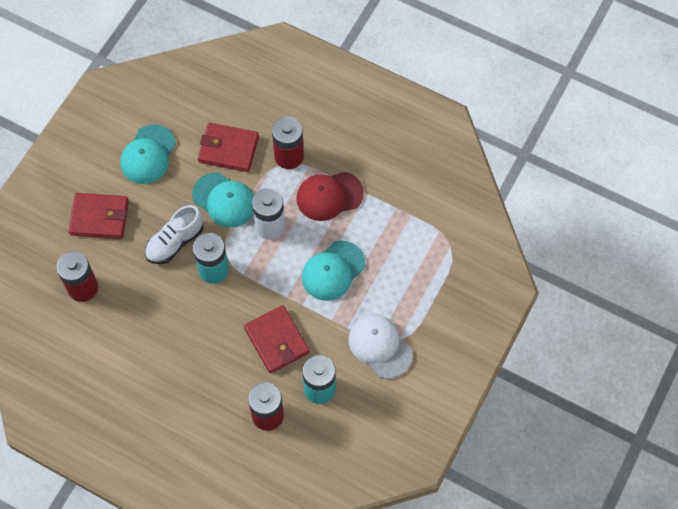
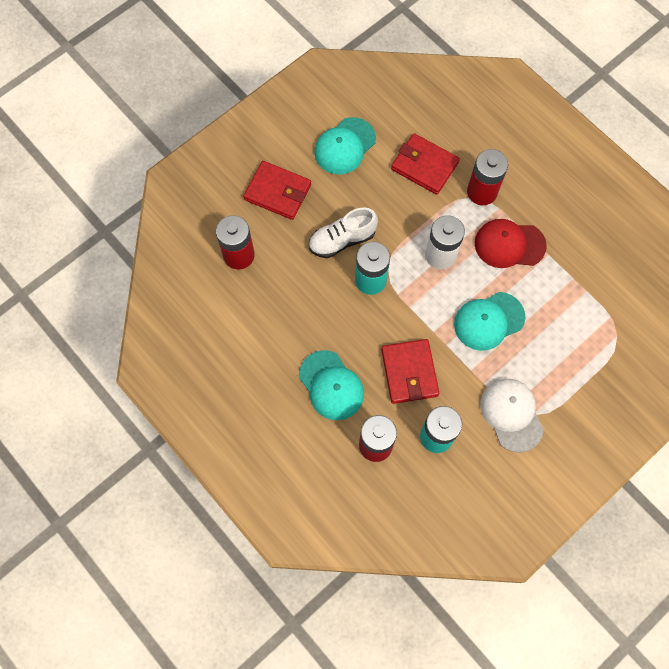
camera: 20 degrees right, 5 degrees up
(224, 200) = (404, 214): turquoise cap -> turquoise cap (331, 385)

